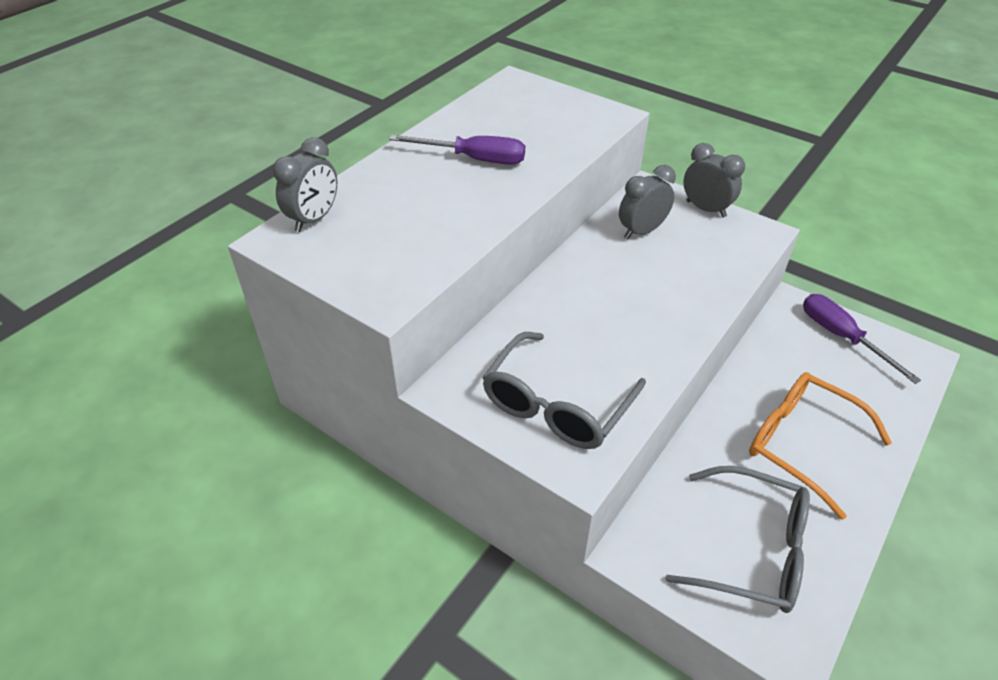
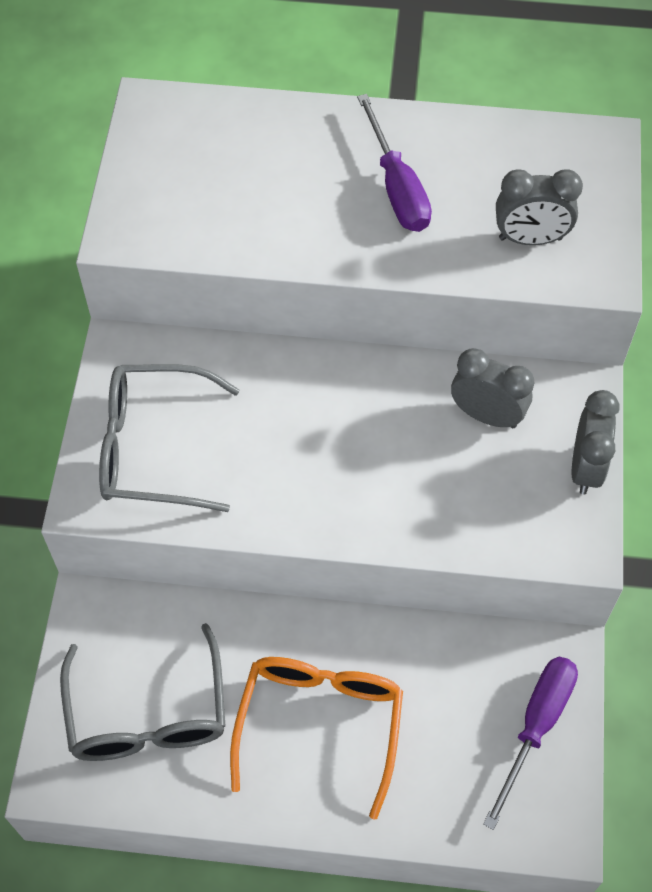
camera: 60 degrees right, 15 degrees up
(314, 219) = (199, 115): grey clock -> grey clock (530, 238)

